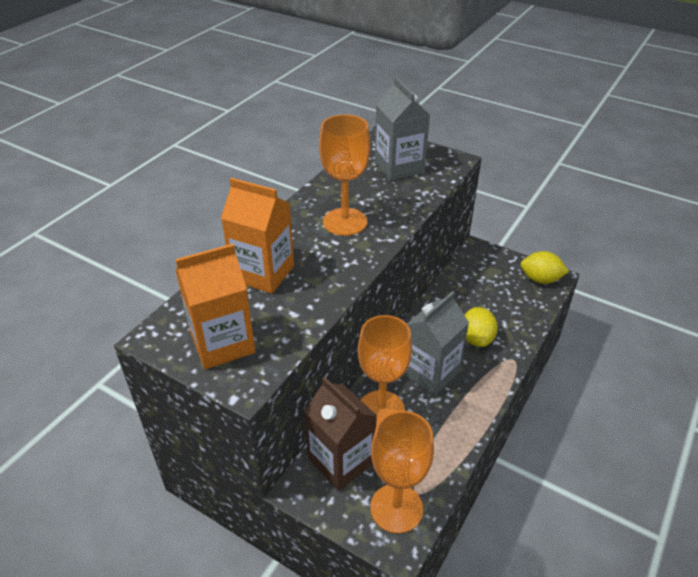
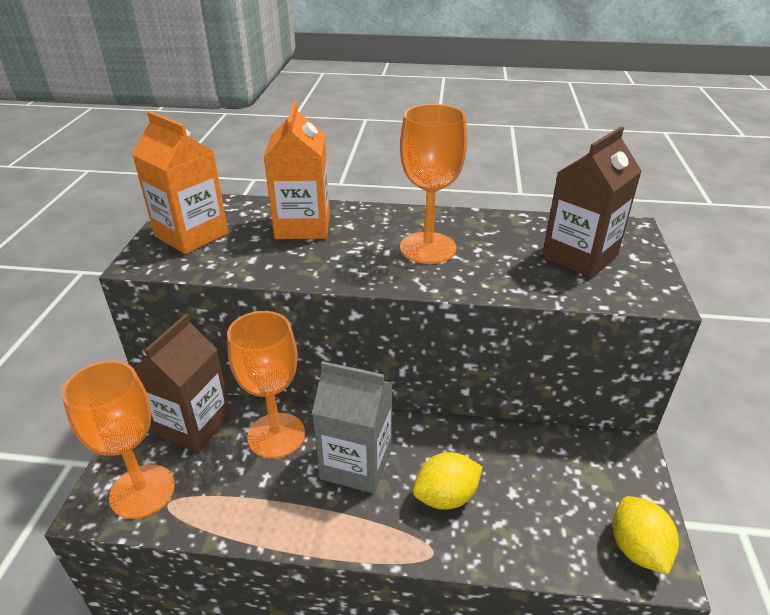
camera: 65 degrees right, 5 degrees down
(399, 167) = (579, 256): grey carton -> brown carton

